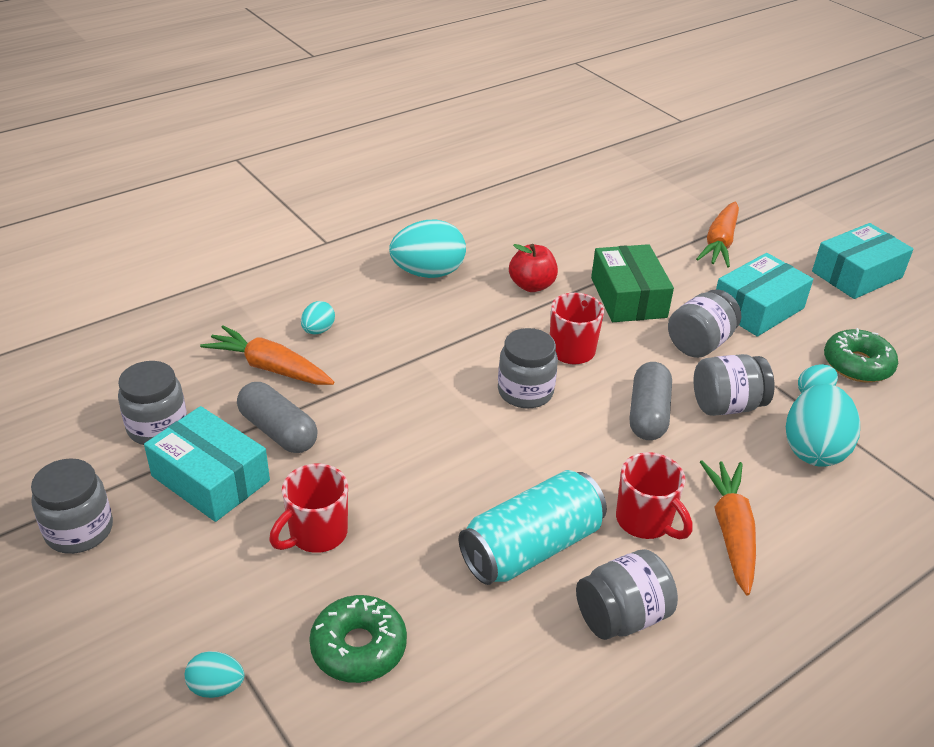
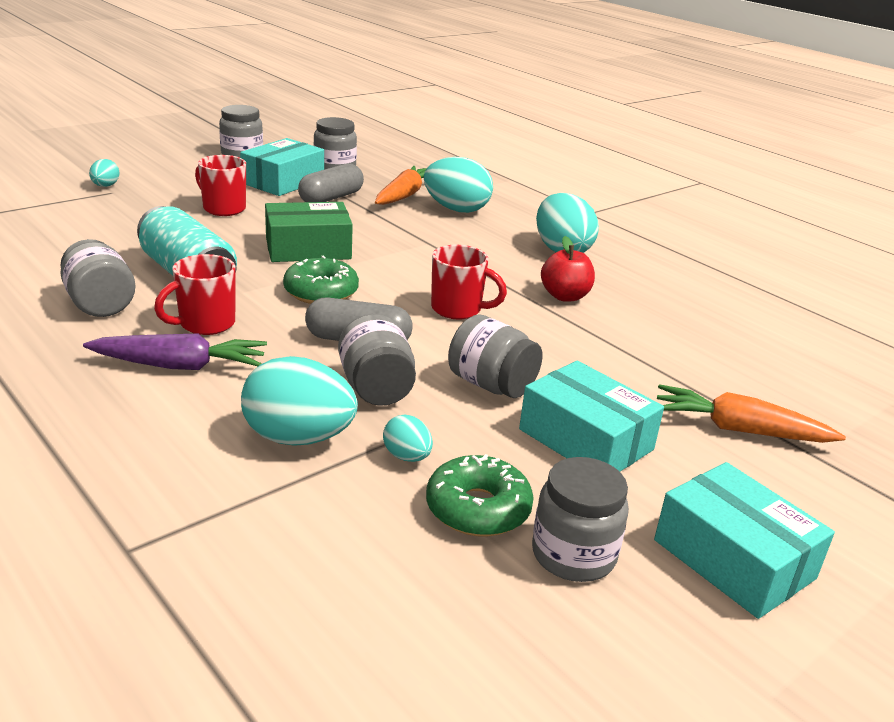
camera: 85 degrees right, 10 degrees down
(318, 330) = (456, 209): turquoise egg -> turquoise egg, size x2.00
(358, 647) = (116, 219): green donut -> green donut (321, 292)
(525, 392) = (387, 283): grey jar -> grey jar (573, 555)
(628, 297) = (568, 348): green box -> green box (308, 248)
(731, 532) = (180, 366): orange carrot -> purple carrot

